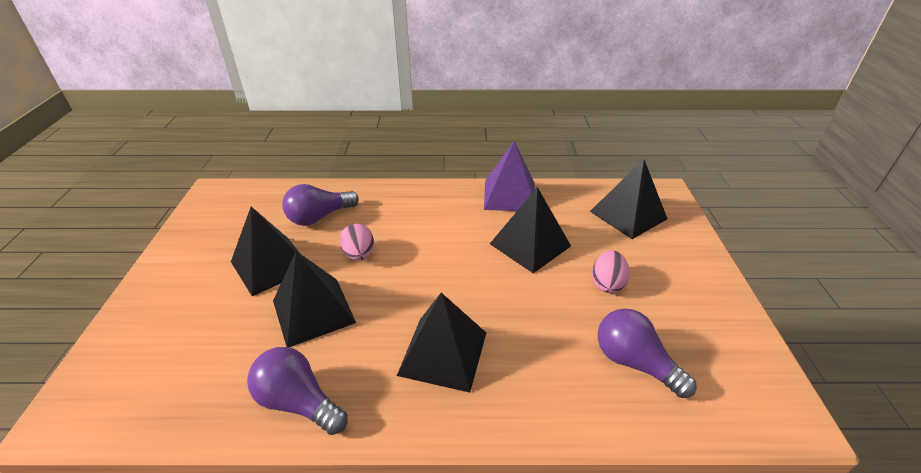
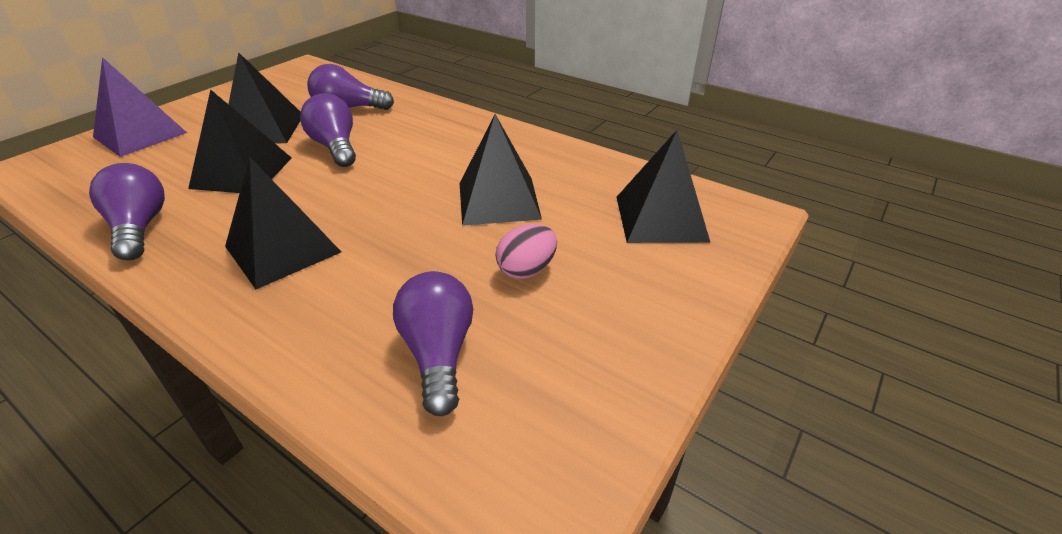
camera: 35 degrees right, 0 degrees up
(359, 254) = (335, 147): pink egg -> purple light bulb
(509, 195) = (546, 151): purple pyramid -> purple pyramid (140, 135)

